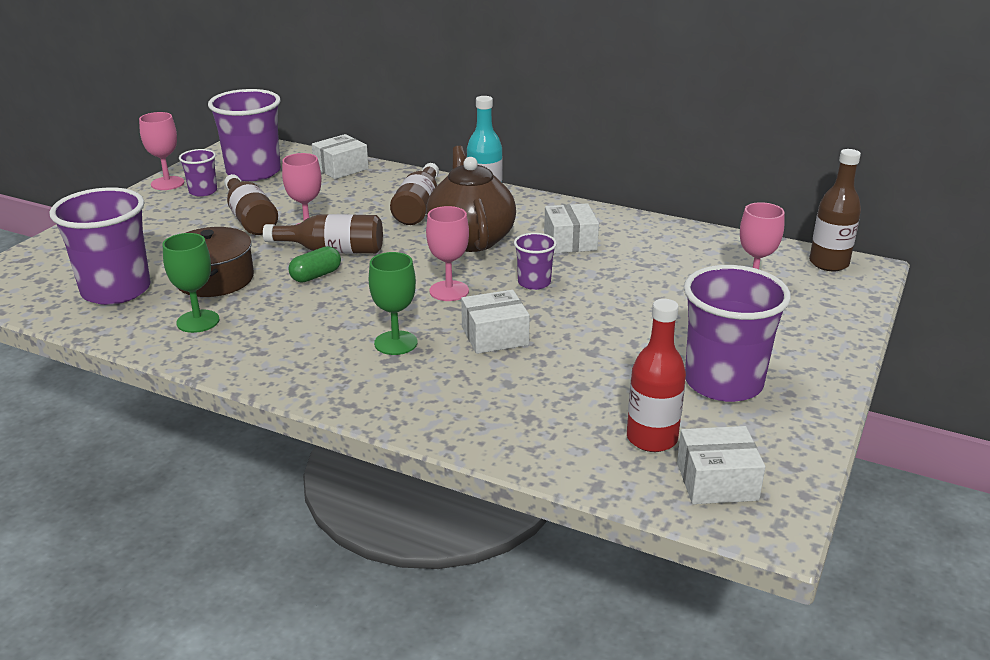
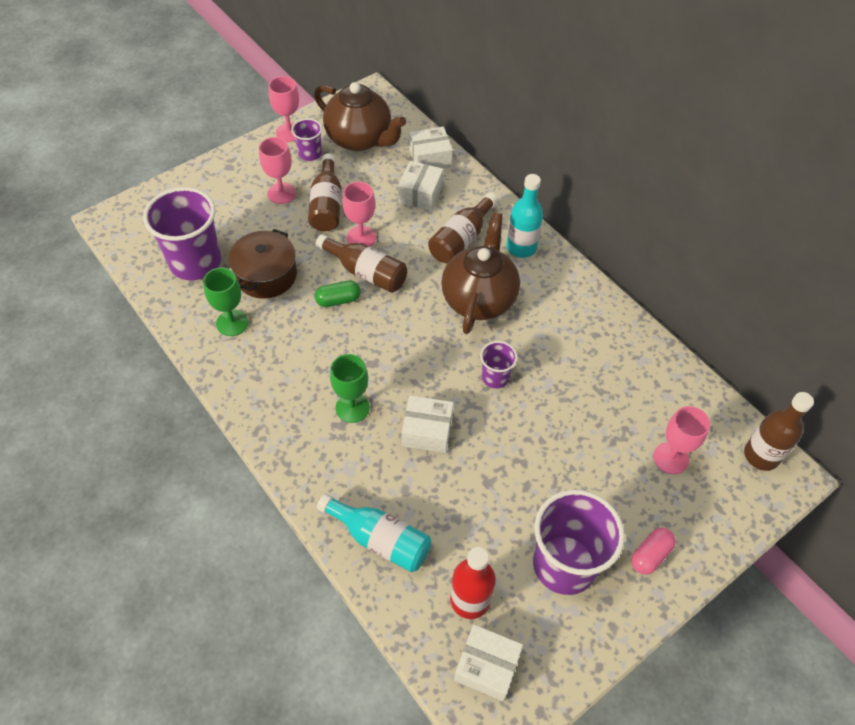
camera: 25 degrees right, 25 degrees up
(253, 172) = (360, 139): purple cup -> brown teapot
(449, 291) = (424, 360): pink goblet -> pink goblet (281, 193)
(511, 427) = (380, 539): none -> turquoise bottle
(570, 241) = (557, 334): white box -> white box (420, 194)
(798, 351) = (650, 555): none -> pink capsule

